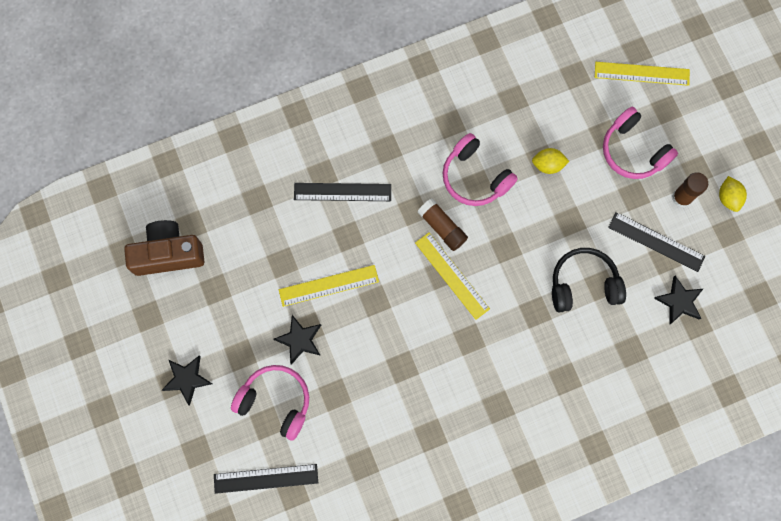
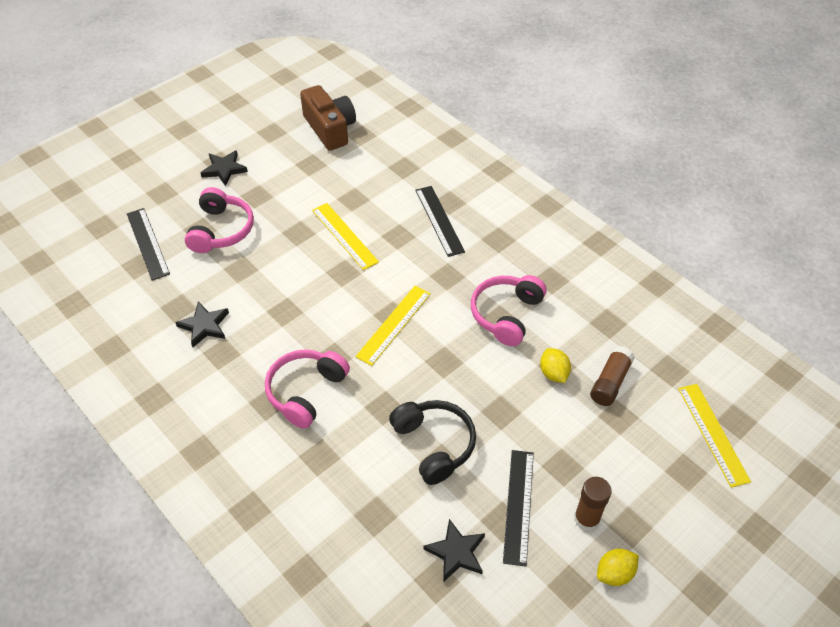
camera: 70 degrees right, 25 degrees down
(299, 340) = (285, 230): black star -> black star (204, 326)
(442, 227) = (440, 303): brown glue stick -> brown glue stick (610, 382)
(633, 151) = (615, 450): pink headphones -> pink headphones (306, 392)

